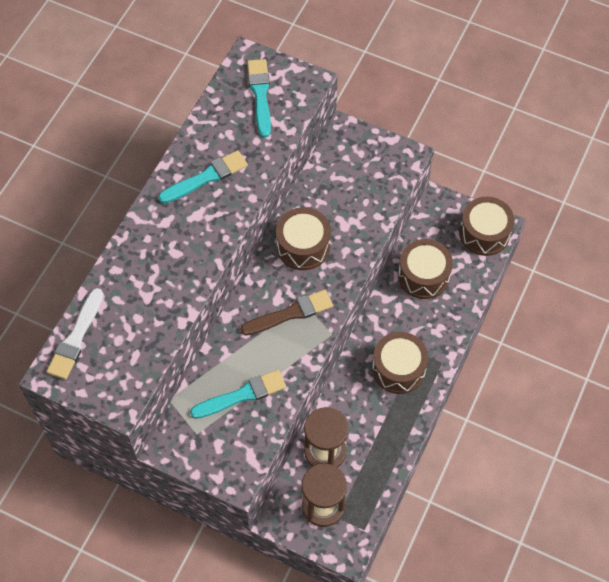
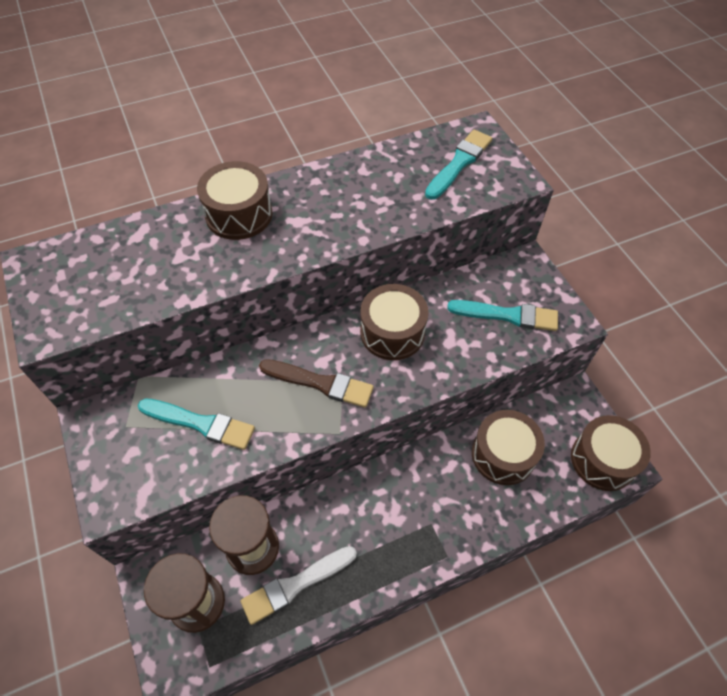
camera: 40 degrees right, 5 degrees down
(76, 337) = (85, 248): white brush -> white brush (296, 585)
(206, 177) = (339, 197): turquoise brush -> turquoise brush (507, 315)
(398, 369) = (397, 526): brown drum -> brown drum (239, 214)

